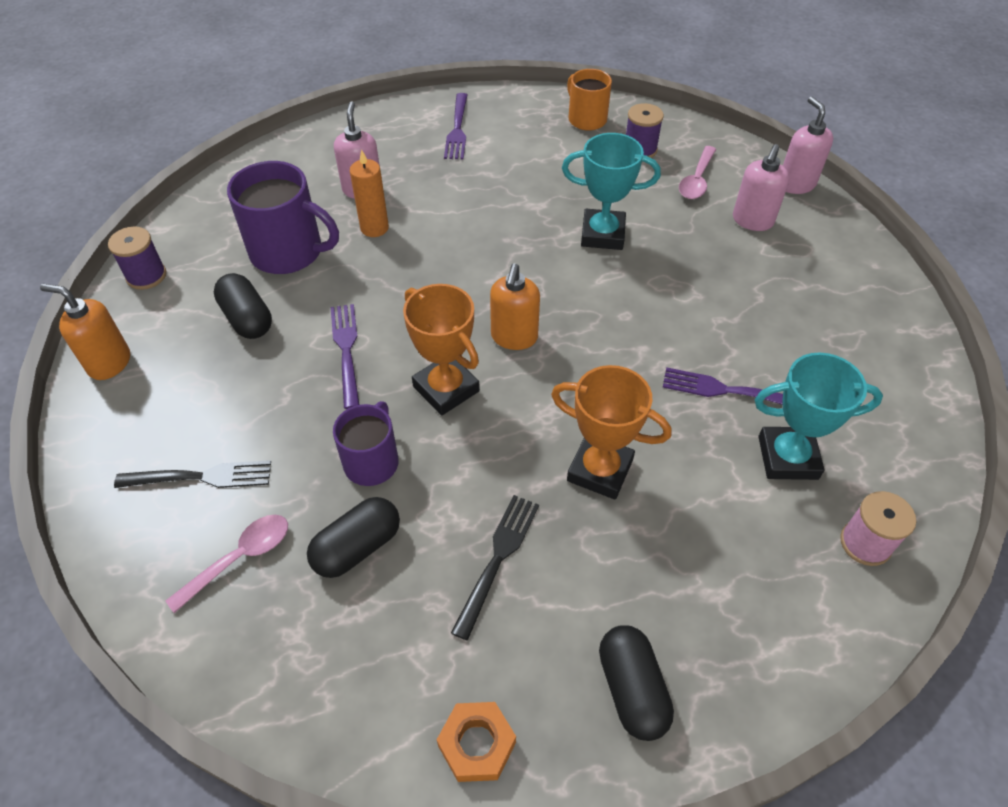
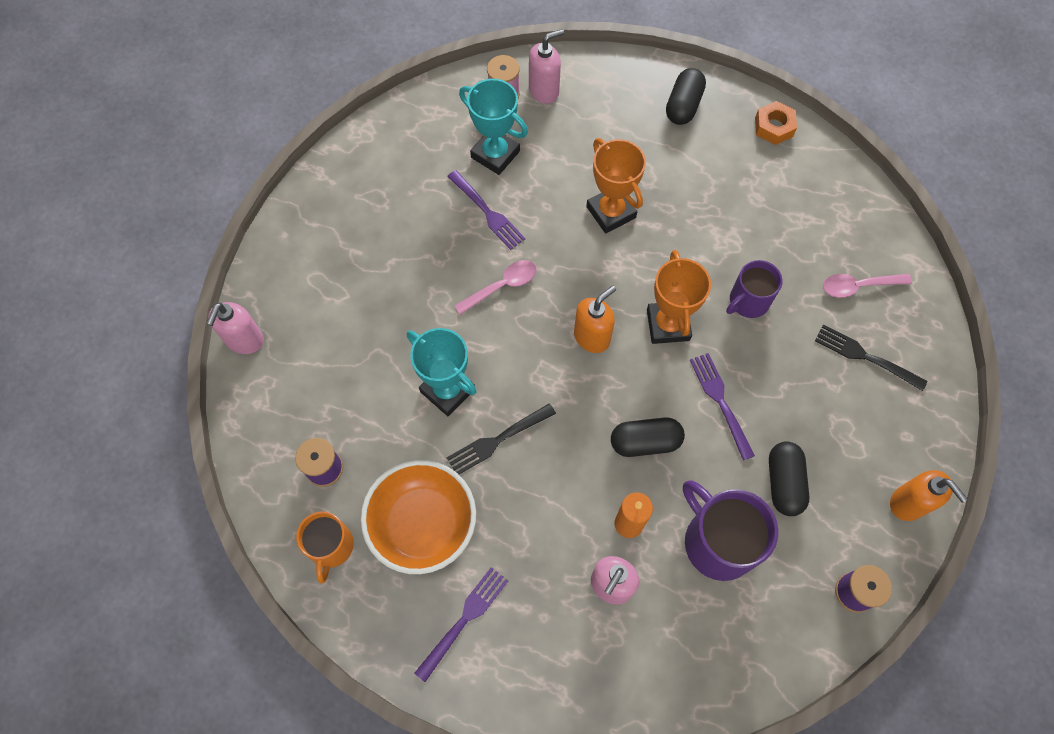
camera: 145 degrees left, 15 degrees up
(346, 350) = (720, 401): purple fork -> purple fork turned 135 degrees clockwise
(357, 547) = (785, 252): black capsule -> black capsule (645, 442)
(497, 559) = (708, 199): black fork -> black fork (498, 440)
(535, 156) = (423, 524): none -> orange bowl
(697, 180) = (316, 398): pink spoon -> pink spoon (502, 286)
(752, 221) = (321, 327): pink soap dispenser -> pink soap dispenser (544, 90)

